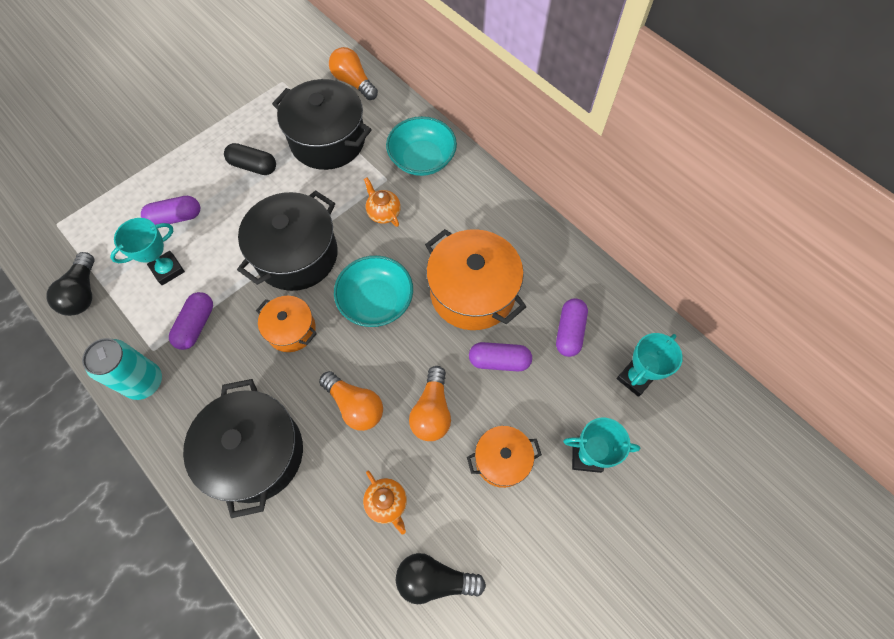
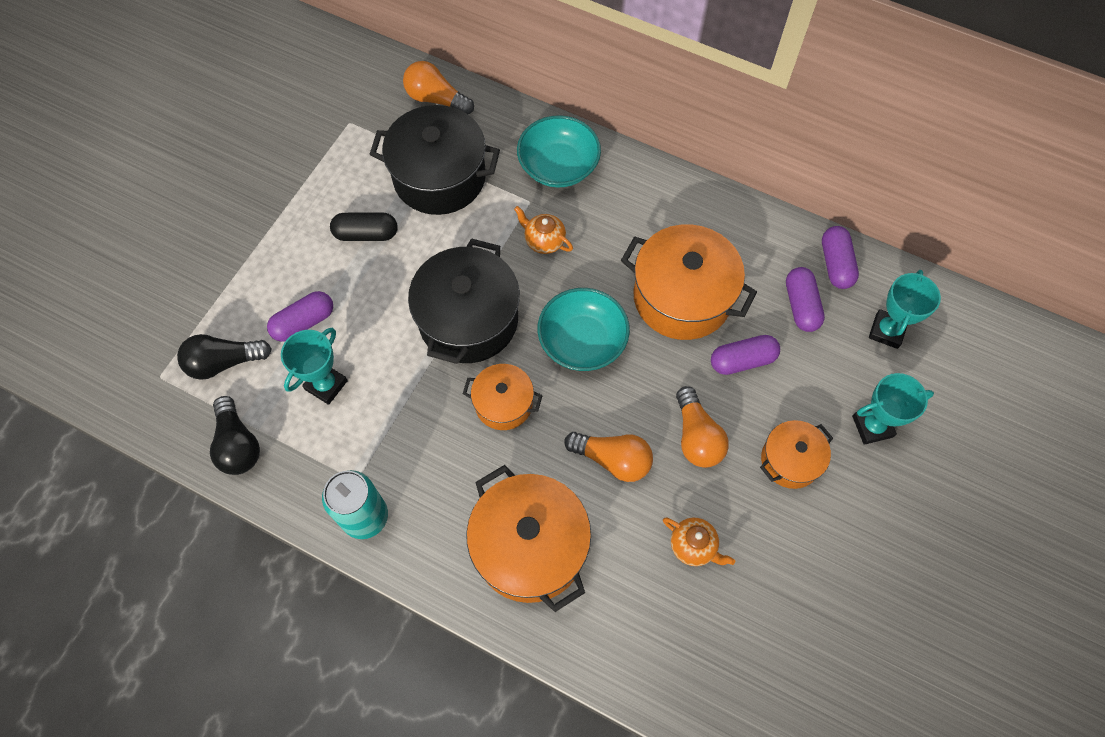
camera: 20 degrees left, 0 degrees up
(196, 325) = (392, 435): purple capsule -> purple capsule (835, 264)
(256, 453) = (530, 547): black pot -> orange pot
(434, 579) = (776, 602): black light bulb -> black light bulb (224, 362)

